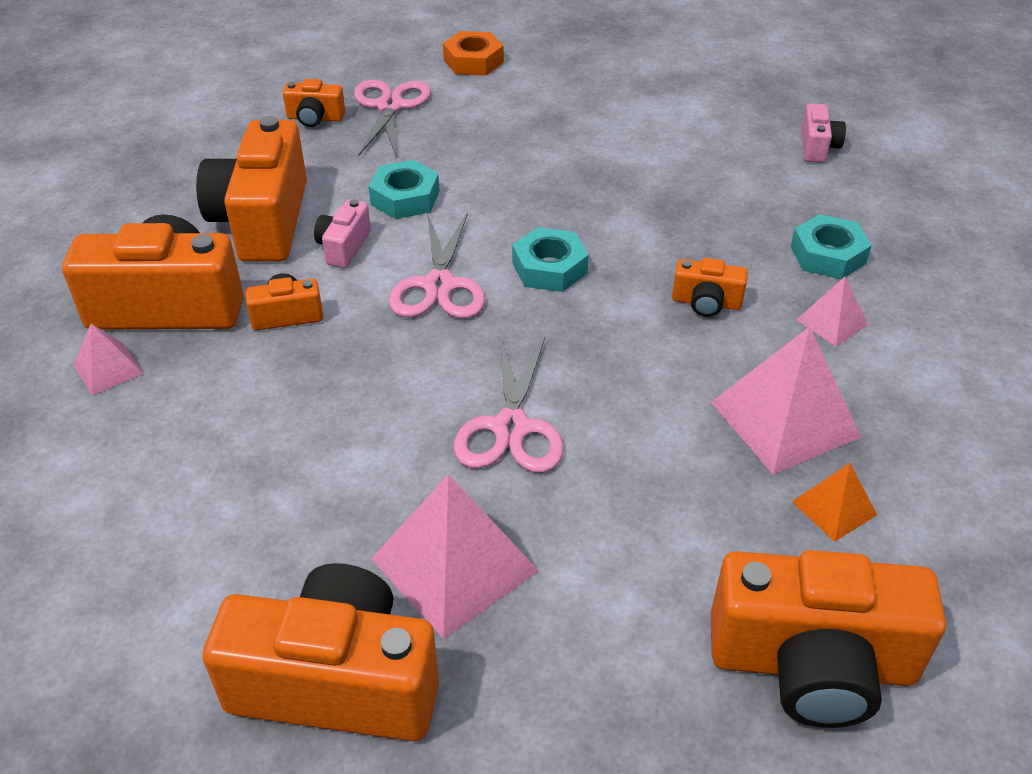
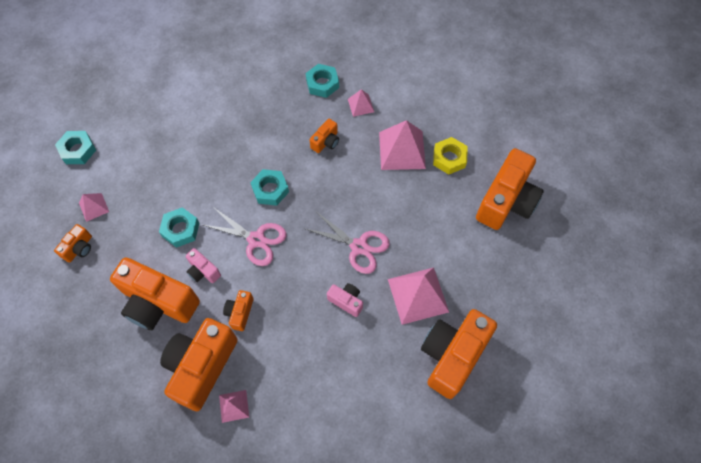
camera: 65 degrees left, 20 degrees up
(390, 106) = (93, 207): pink scissors -> pink pyramid
(473, 61) = (78, 150): orange nut -> turquoise nut
(817, 147) = (251, 45): pink camera -> pink camera (346, 301)
(834, 508) = (449, 158): orange pyramid -> yellow nut

